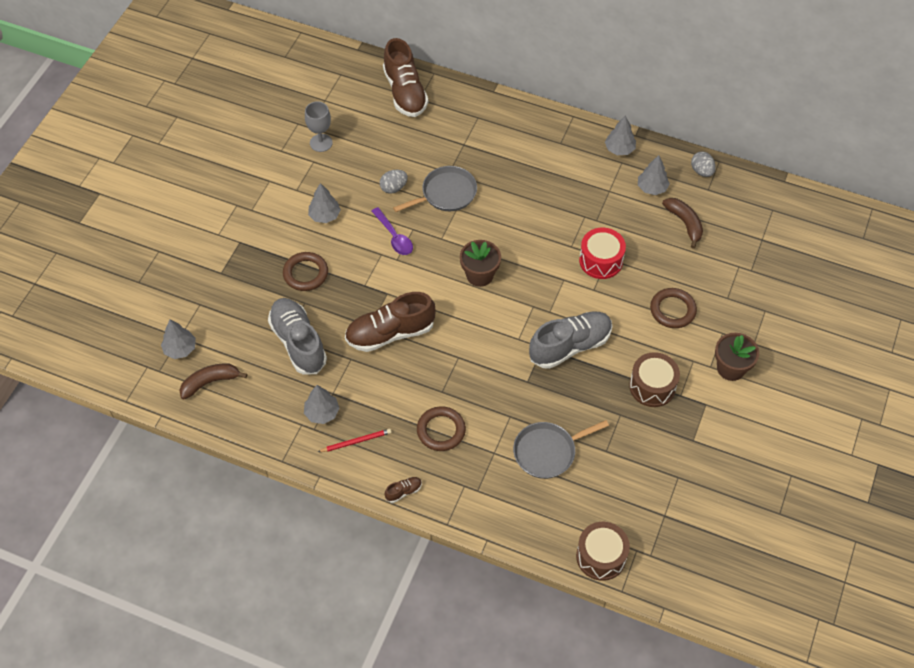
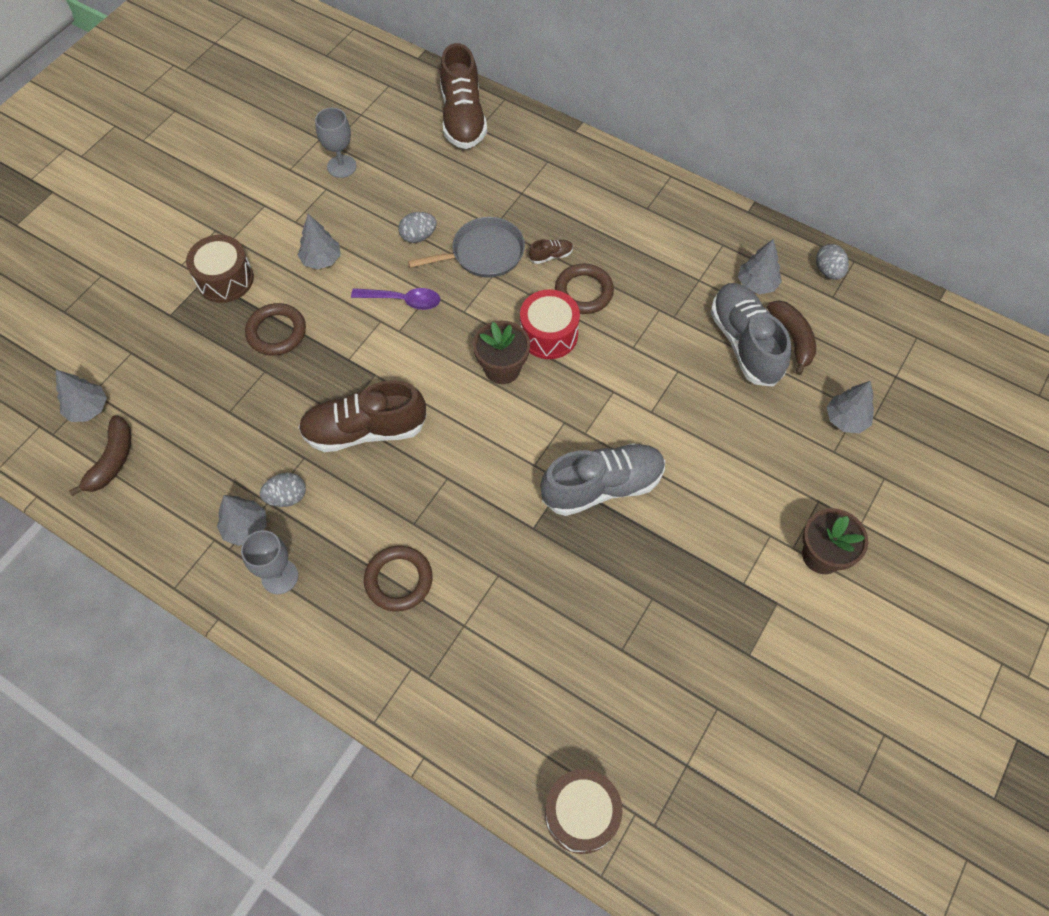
camera: 10 degrees right, 5 degrees up
(210, 382) = (112, 460): brown banana -> brown banana turned 120 degrees clockwise
(298, 342) = (241, 424): grey shoe -> grey shoe (745, 343)
(346, 387) = (287, 497): none -> grey egg
(356, 441) = (280, 576): red pencil -> grey goblet
(394, 237) = (403, 300): purple spoon -> purple spoon turned 60 degrees counterclockwise
(403, 491) = (325, 662): brown shoe -> brown shoe (551, 256)
(547, 452) = (538, 637): grey pan -> none
(601, 261) = (669, 373): red drum -> red drum (549, 334)
(619, 149) = (723, 227): grey tree -> grey tree (846, 419)
(652, 386) = (705, 564): brown drum -> brown drum (225, 279)
(672, 310) = (754, 457): brown ring -> brown ring (584, 292)

